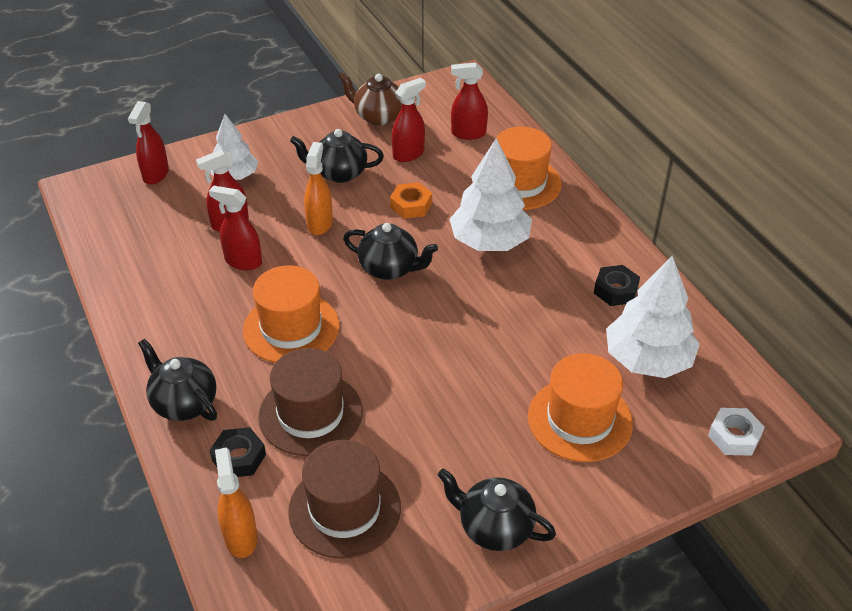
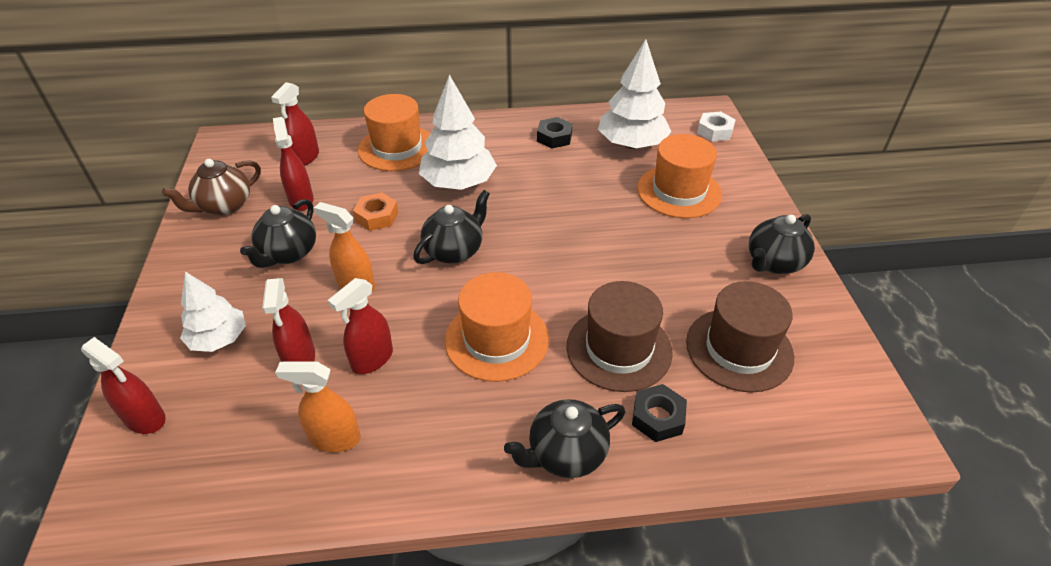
camera: 70 degrees left, 0 degrees up
(240, 537) = (758, 435): orange spray bottle -> orange spray bottle (334, 438)

